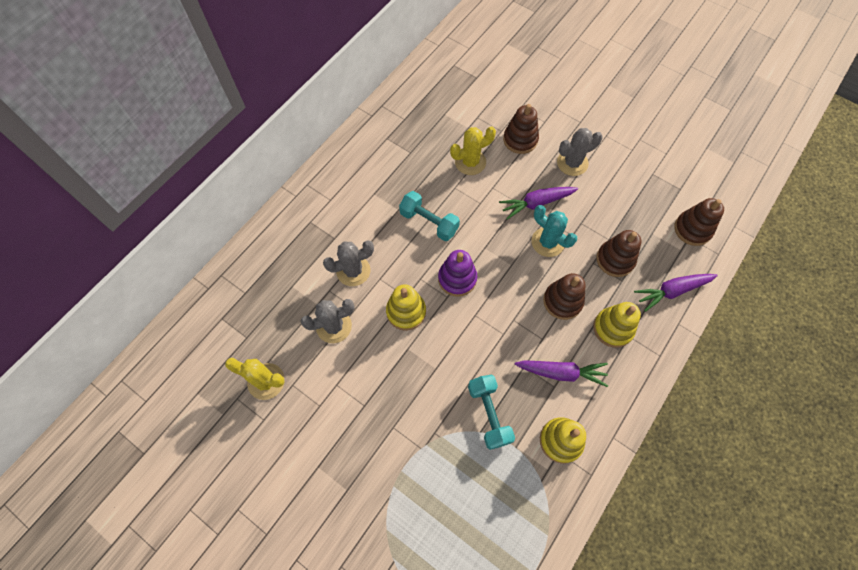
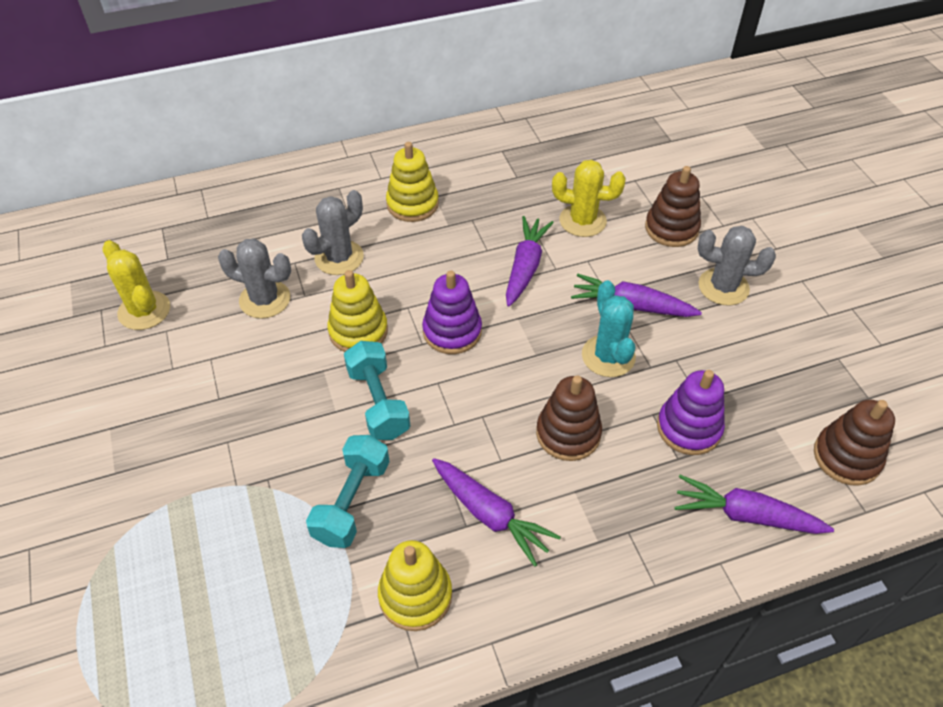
camera: 35 degrees right, 15 degrees down
(353, 271) = (339, 258): grey cactus -> grey cactus turned 60 degrees counterclockwise
(429, 222) = (473, 256): turquoise dumbbell -> turquoise dumbbell (378, 402)
(463, 212) = (525, 267): none -> purple carrot
(613, 328) = (612, 507): yellow stacking toy -> yellow stacking toy (412, 204)
(615, 260) = (689, 428): brown stacking toy -> purple stacking toy

